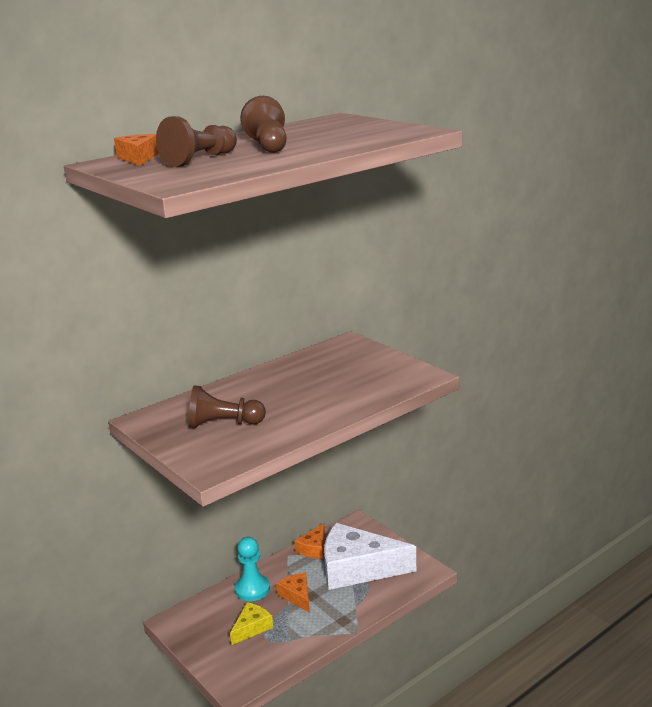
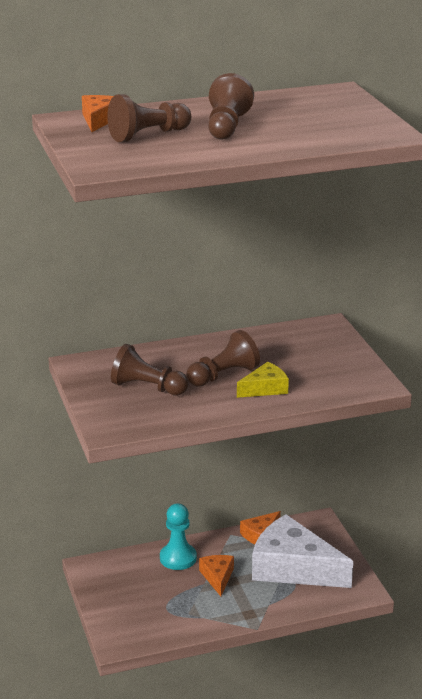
camera: 20 degrees right, 5 degrees up
(252, 628) = (158, 594): yellow cheese -> yellow cheese (265, 388)
(287, 398) = (223, 375): none -> brown pawn

